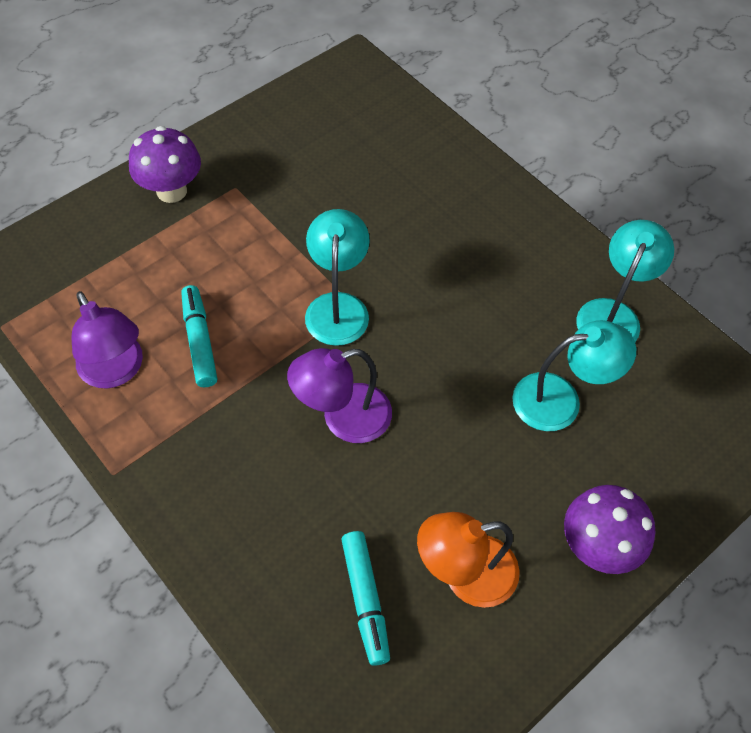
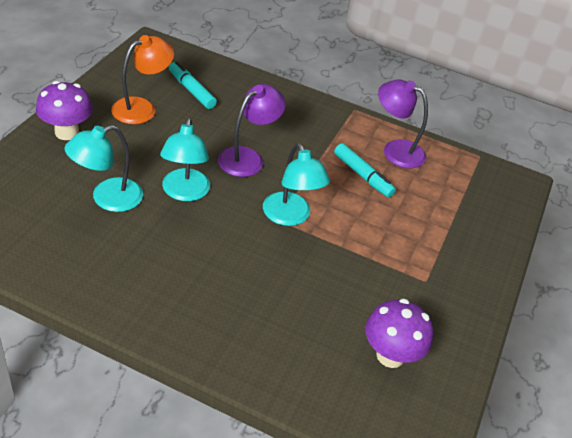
camera: 150 degrees right, 15 degrees down
(171, 191) = (467, 264): purple mushroom -> purple mushroom (390, 355)
(612, 314) = (78, 265): turquoise lamp -> turquoise lamp (184, 193)

